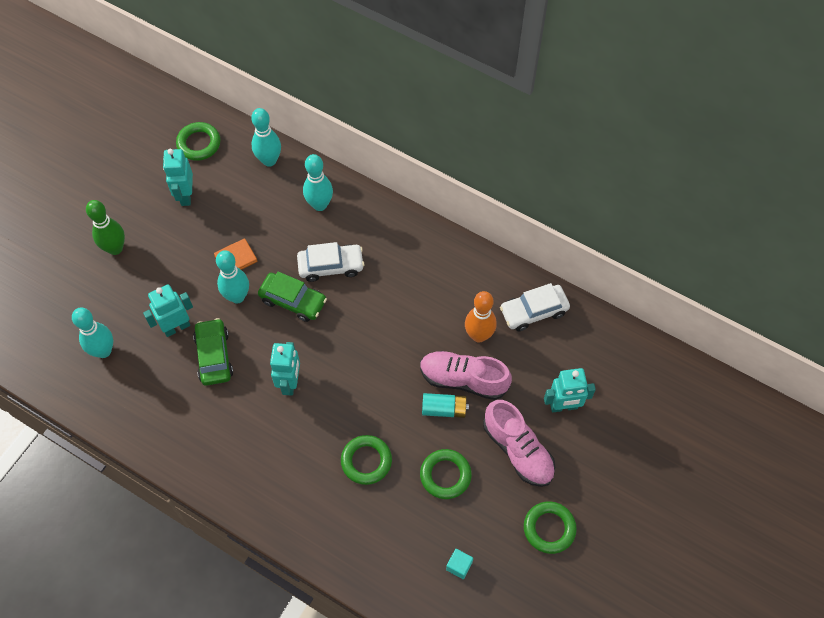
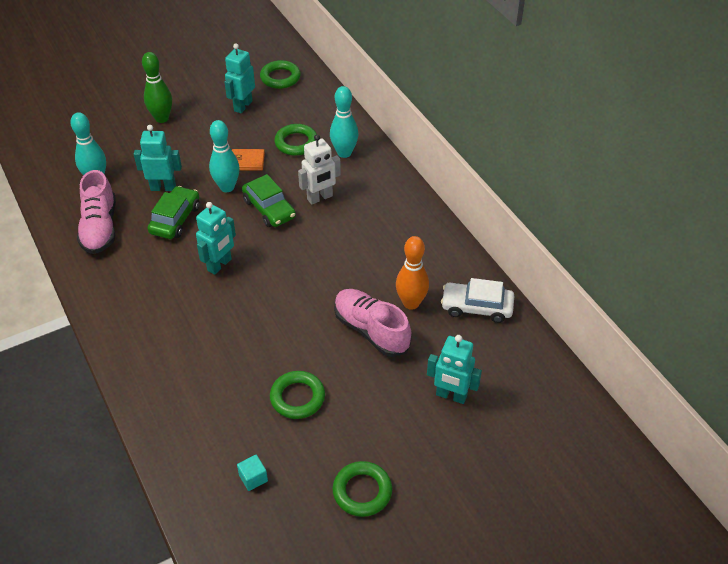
camera: 30 degrees right, 15 degrees down
(269, 160) = (326, 108): turquoise bowling pin -> none
(331, 266) = (320, 198): white car -> white robot
(366, 461) = (236, 352): green ring -> green ring (296, 143)
(444, 409) = (336, 345): turquoise battery -> none
(518, 450) = (380, 410): pink shoe -> pink shoe (100, 228)

